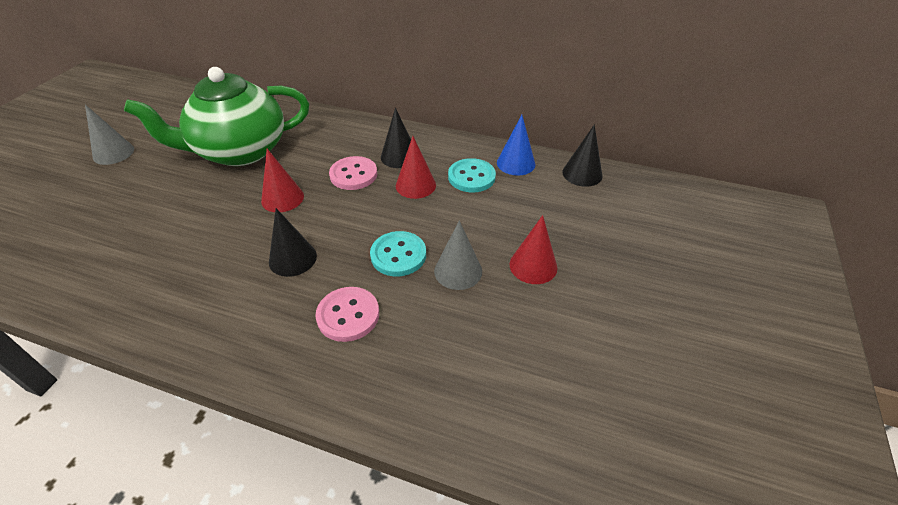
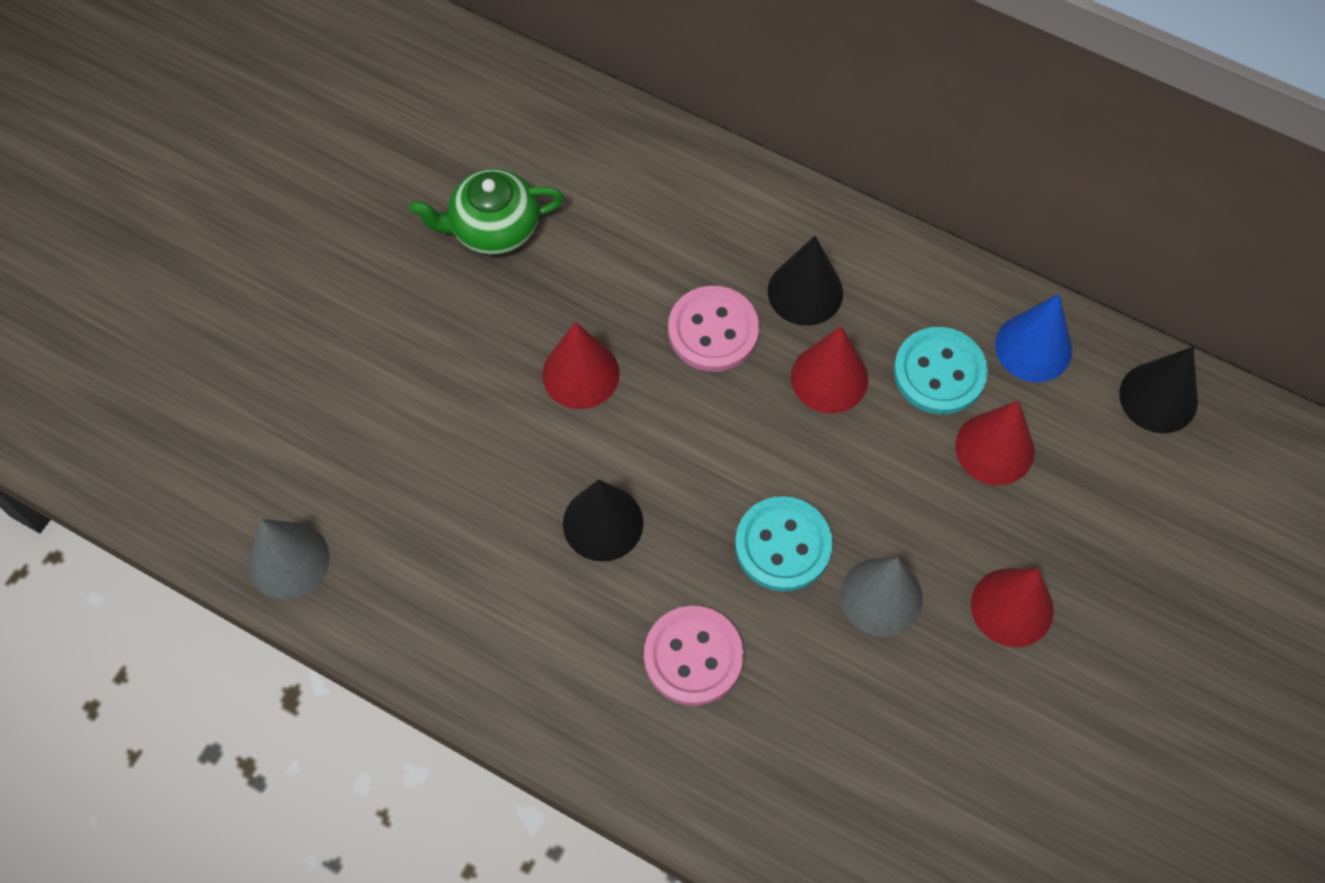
camera: 10 degrees right, 20 degrees up
(113, 153) = (252, 197): grey cone -> grey cone (288, 560)
(240, 151) = (493, 228): green teapot -> green teapot, size x0.49
(506, 201) = (994, 448): none -> red cone

